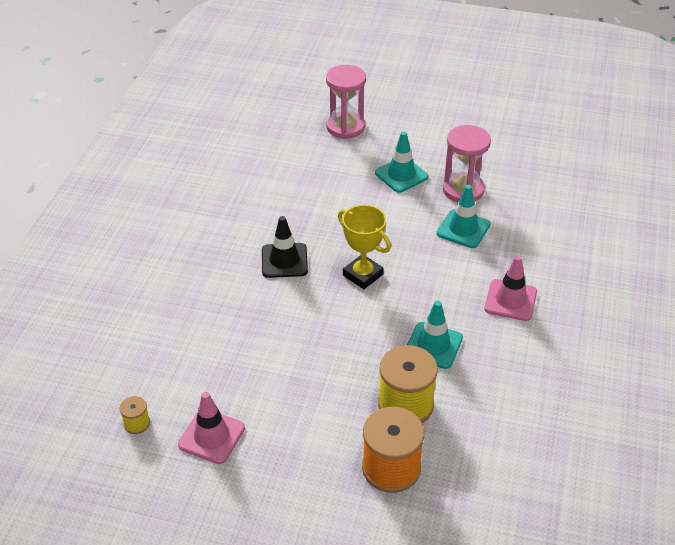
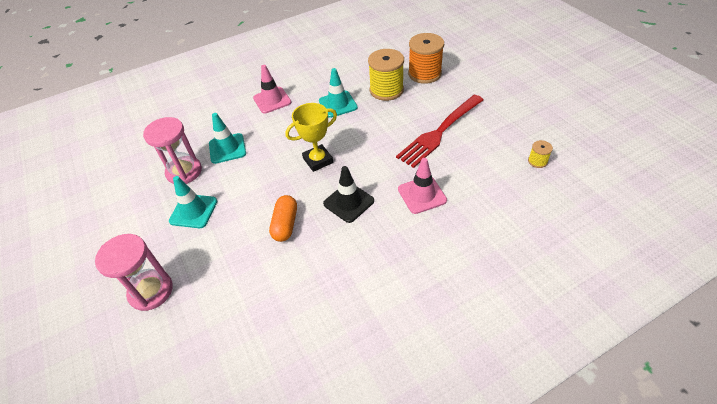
camera: 130 degrees left, 5 degrees up
(211, 436) = (498, 131): pink traffic cone -> pink traffic cone (422, 195)
(277, 389) = (440, 132): none -> red fork
(314, 213) = (285, 224): none -> orange capsule
(363, 275) = (318, 160): yellow trophy -> yellow trophy turned 60 degrees clockwise

